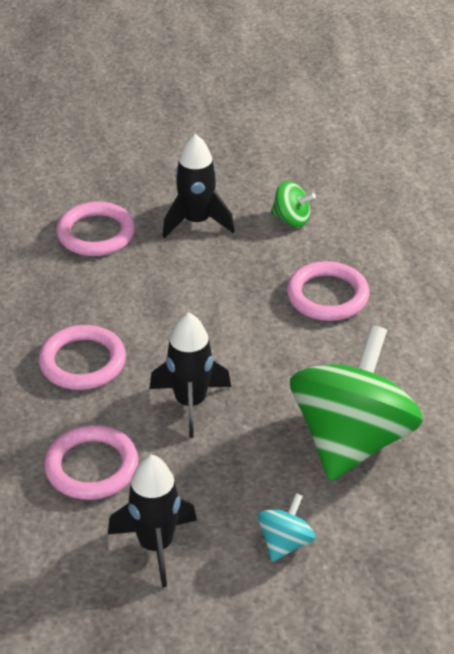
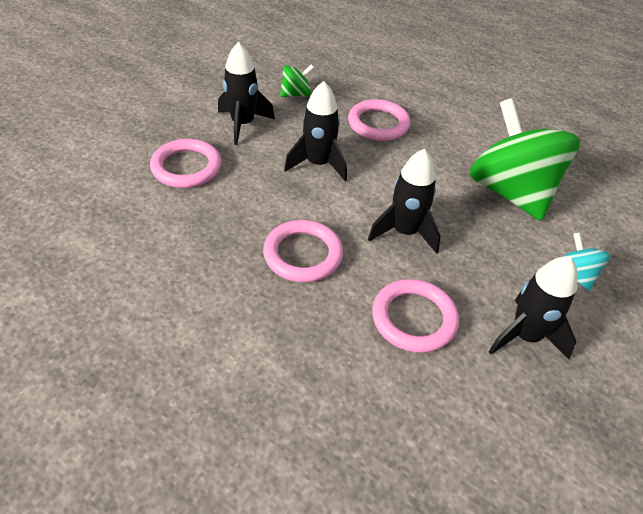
camera: 50 degrees left, 5 degrees up
(208, 298) = (318, 164): none -> black rocket

